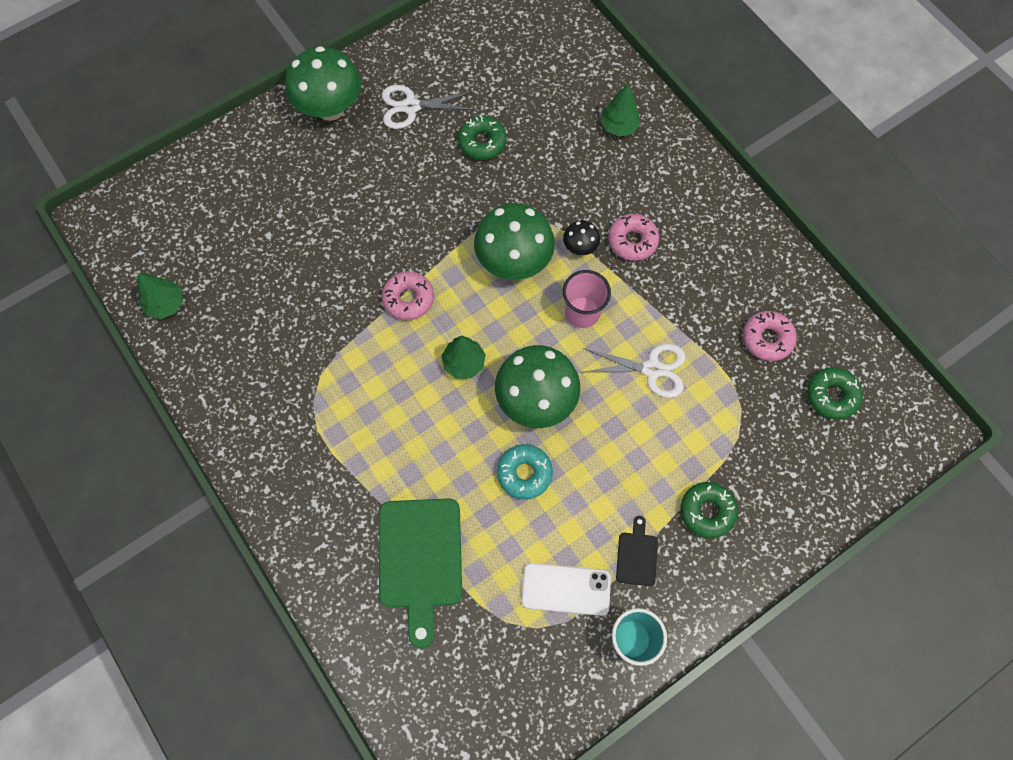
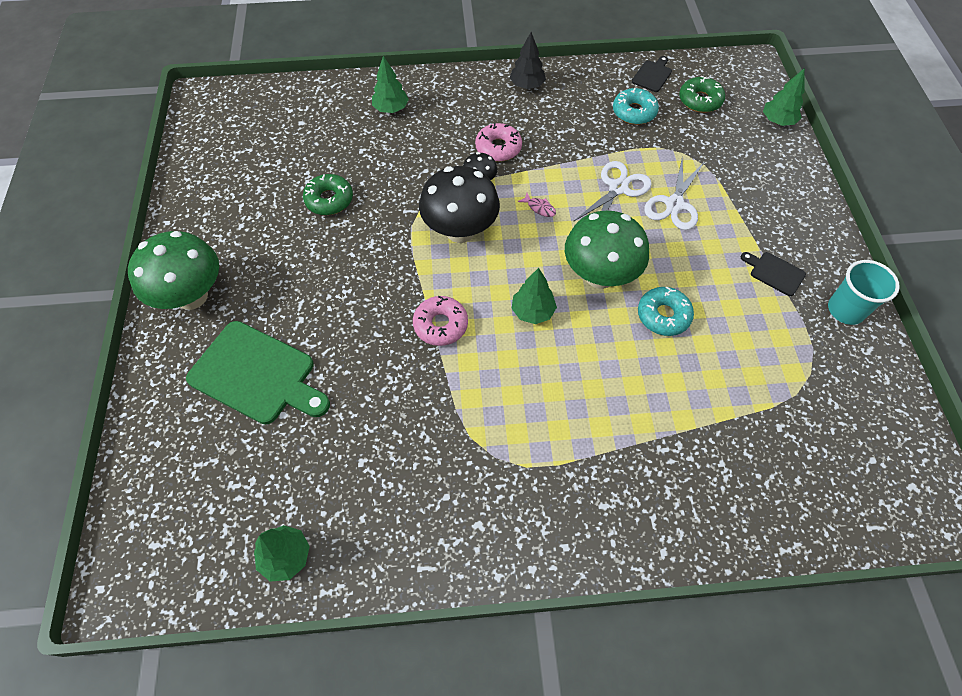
camera: 60 degrees left, 10 degrees down
(411, 107) = (248, 233): white scissors -> white scissors (674, 204)
(420, 559) = (707, 435): green cutting board -> green cutting board (257, 374)
(514, 261) = (460, 231): green mushroom -> black mushroom
(566, 589) = (783, 335): white phone -> none
(582, 312) = (539, 208): pink cup -> pink fish
(707, 511) = (757, 211): green donut -> none
(733, 223) = (527, 85): none -> black tree
(767, 339) = (634, 112): pink donut -> turquoise donut
(836, 333) = (652, 75): none -> black cutting board
(856, 487) = (777, 121): none -> green tree

